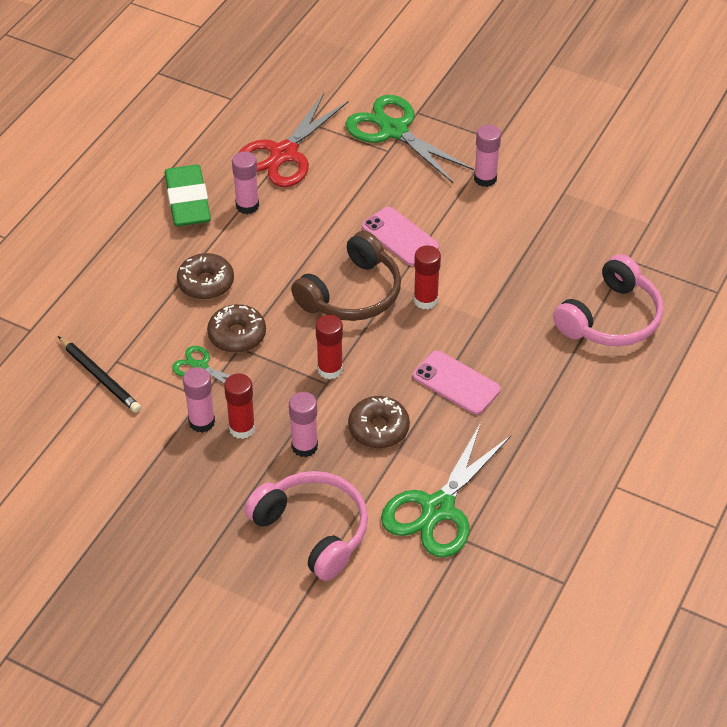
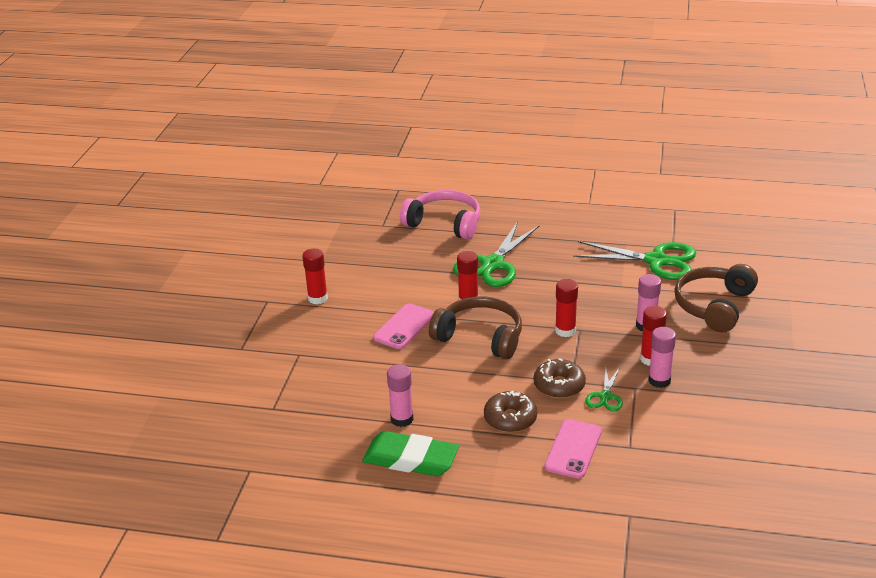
camera: 105 degrees left, 15 degrees down
(100, 377) = (653, 451): black pencil -> none
(188, 201) = (410, 459): green eraser -> green eraser turned 45 degrees clockwise
(284, 154) = (323, 414): red scissors -> none
(313, 530) = (714, 306): pink headphones -> brown headphones
(378, 428) = (606, 297): brown donut -> none
(394, 130) = (270, 356): green scissors -> green scissors (492, 264)
(456, 383) = (542, 273): pink phone -> pink phone (573, 449)
(485, 179) = (317, 298): pink glue stick -> red glue stick

